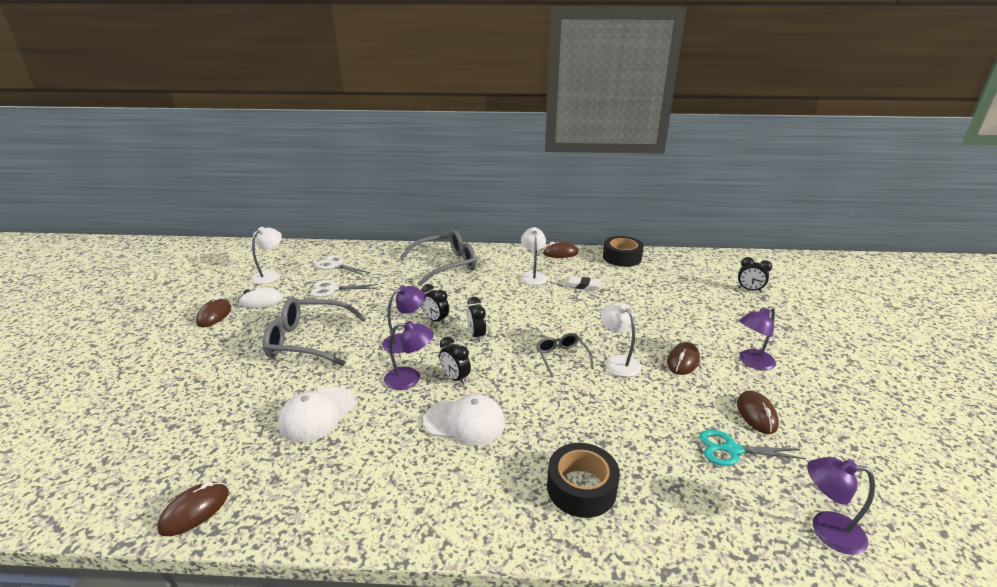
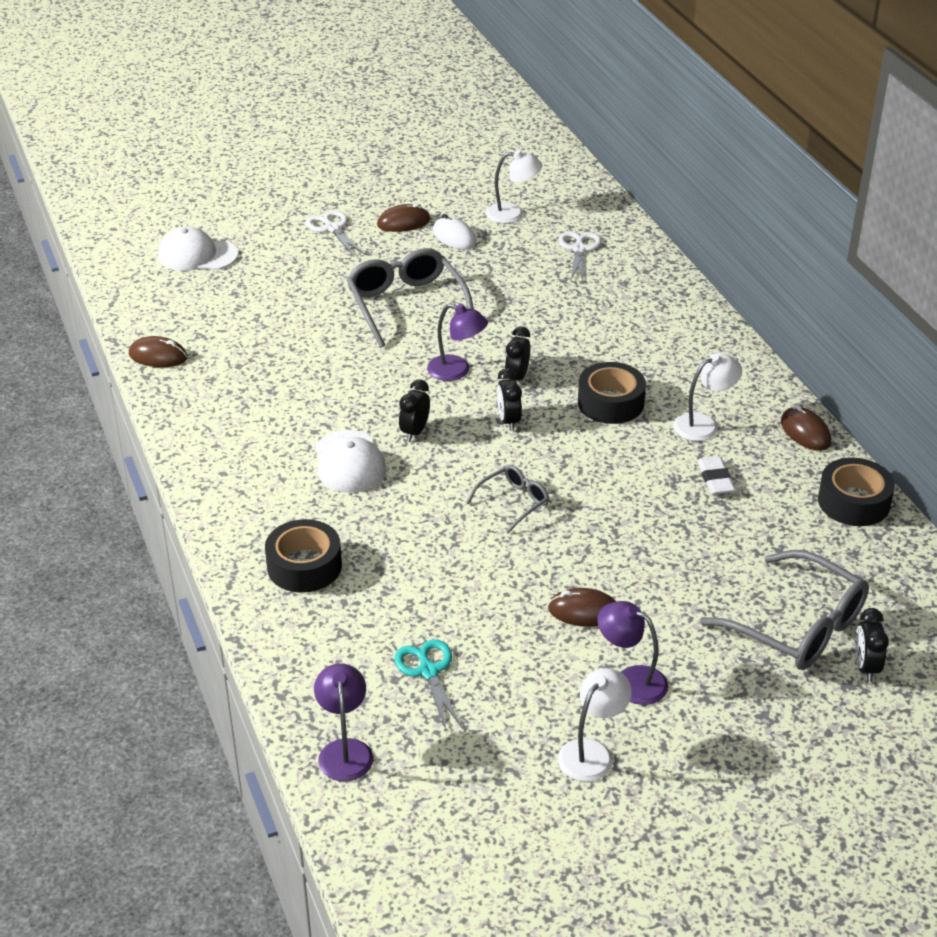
camera: 65 degrees right, 10 degrees up
(317, 414) = (300, 365): white cap -> white cap (197, 255)
(333, 289) = (520, 273): white scissors -> white scissors (332, 228)
(410, 379) = (391, 401): purple lamp -> none
(446, 265) = (663, 336): grey glasses -> grey glasses (797, 626)
(477, 336) = (508, 421): black clock -> black clock turned 60 degrees counterclockwise
(490, 296) = (610, 403): none -> black tape
(618, 362) = (539, 552): white lamp -> white lamp (592, 752)
(756, 414) = (510, 689): brown mouse -> none

